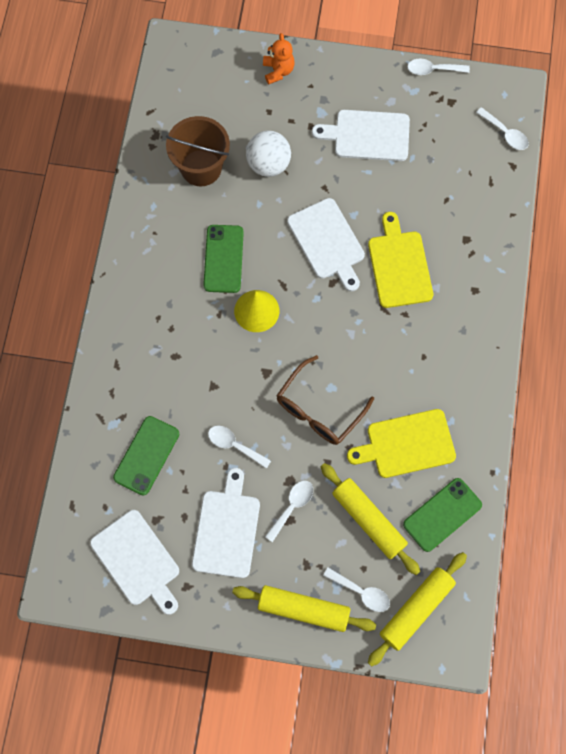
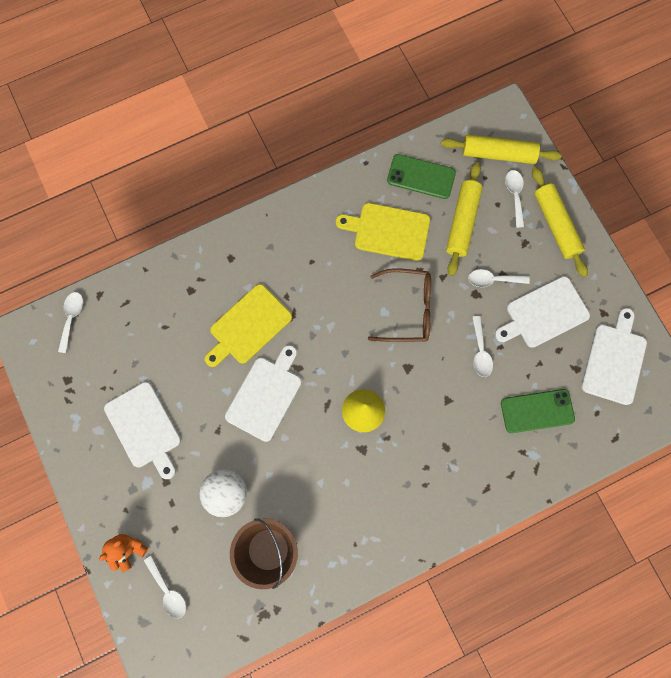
camera: 125 degrees left, 5 degrees up
(223, 259) = (338, 469): green phone -> none
(406, 444) = (388, 231): yellow cutting board -> yellow cutting board turned 150 degrees clockwise
(433, 69) = (43, 415): white spoon -> white spoon (168, 590)

